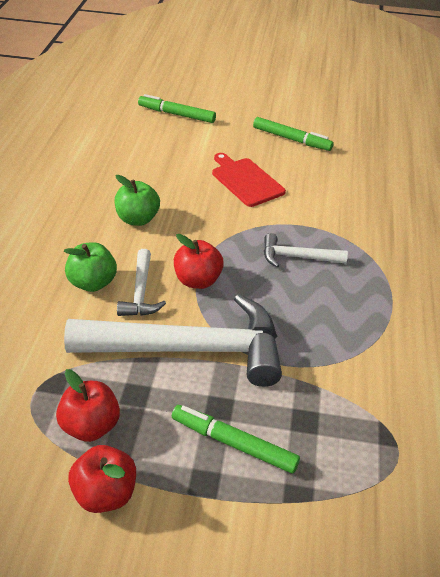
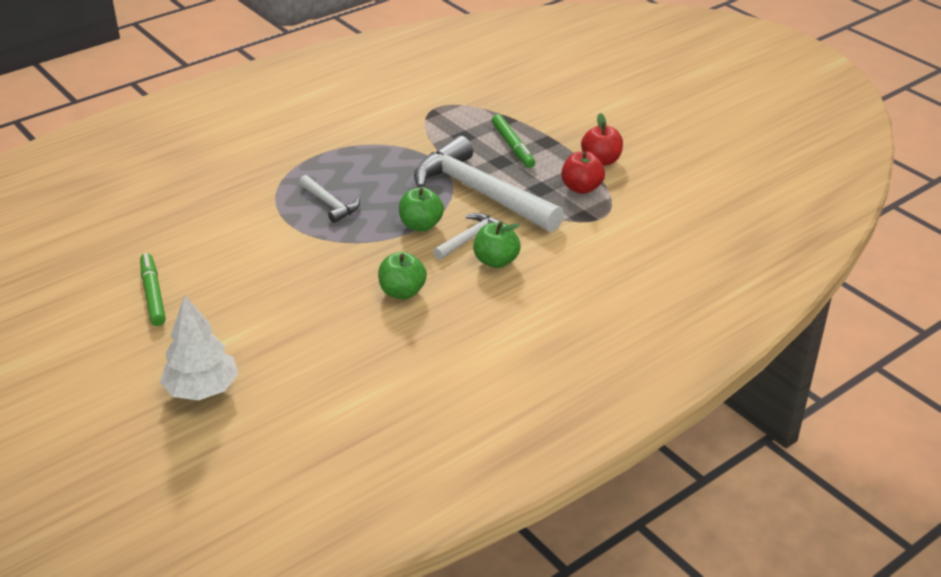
camera: 135 degrees left, 5 degrees down
(176, 114) = (202, 390): green marker -> white tree
(197, 280) = (421, 225): red apple -> green apple
(246, 181) = (265, 277): red cutting board -> none

